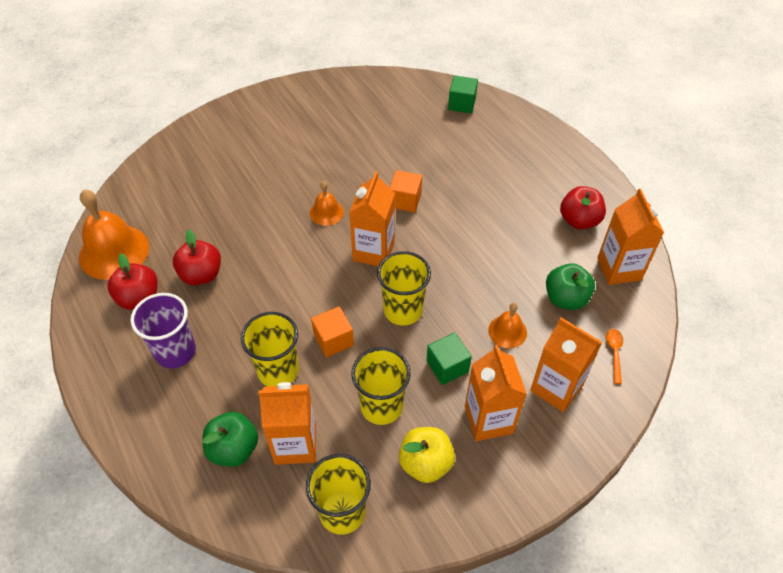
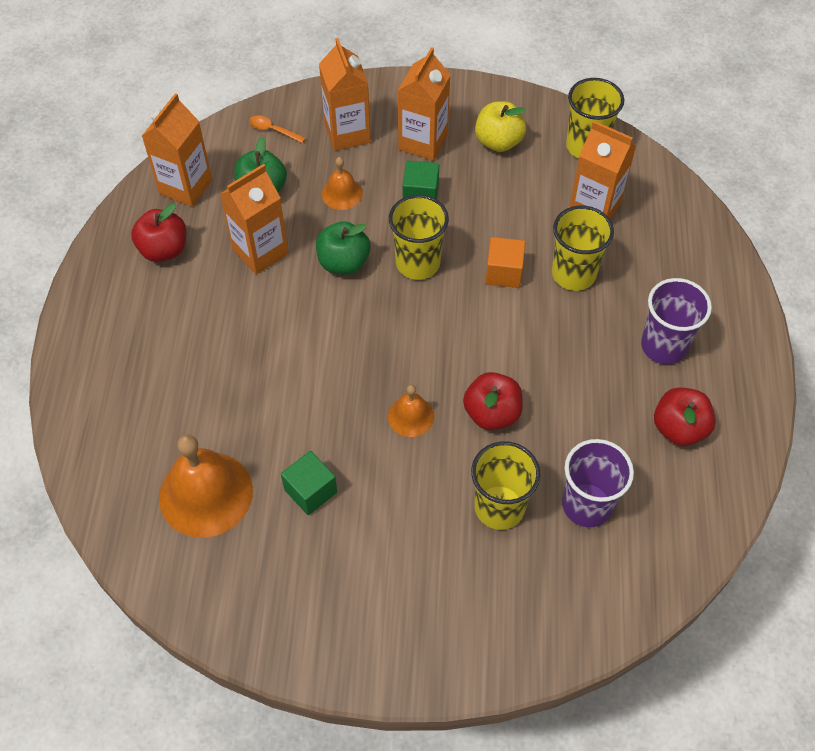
camera: 145 degrees left, 5 degrees up
(114, 252) = (686, 509): orange bell -> orange bell (206, 494)
(182, 222) = (587, 505): none -> purple cup
(201, 275) = (597, 418): red apple -> red apple (492, 413)
(233, 449) = (649, 232): green apple -> green apple (343, 262)
(373, 251) = (397, 338): orange carton -> orange carton (260, 252)
(381, 406) = (502, 197): yellow cup -> yellow cup (499, 507)
(405, 200) = (313, 378): orange cube -> none
(462, 104) = (116, 477): green cube -> green cube (310, 491)
(614, 353) = (273, 130): orange spoon -> orange spoon turned 75 degrees clockwise

